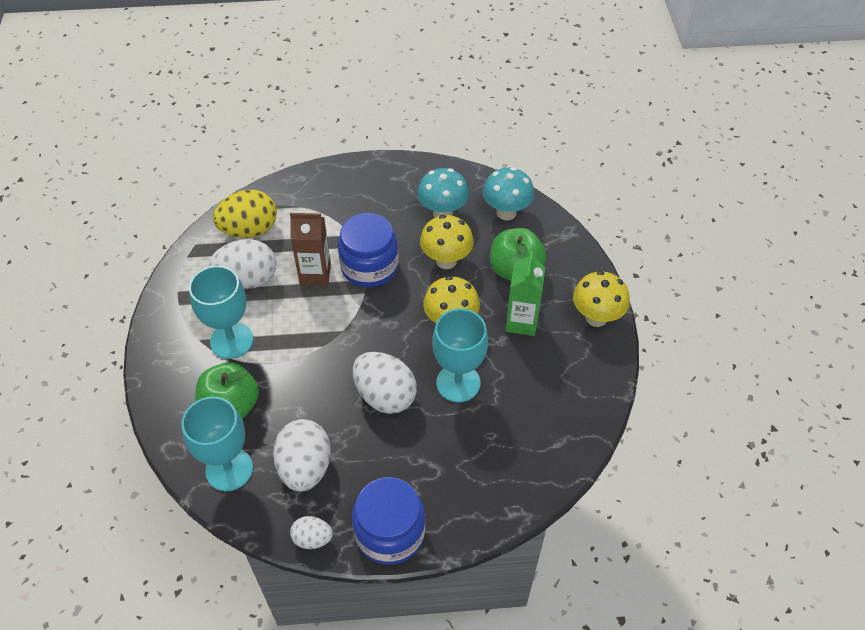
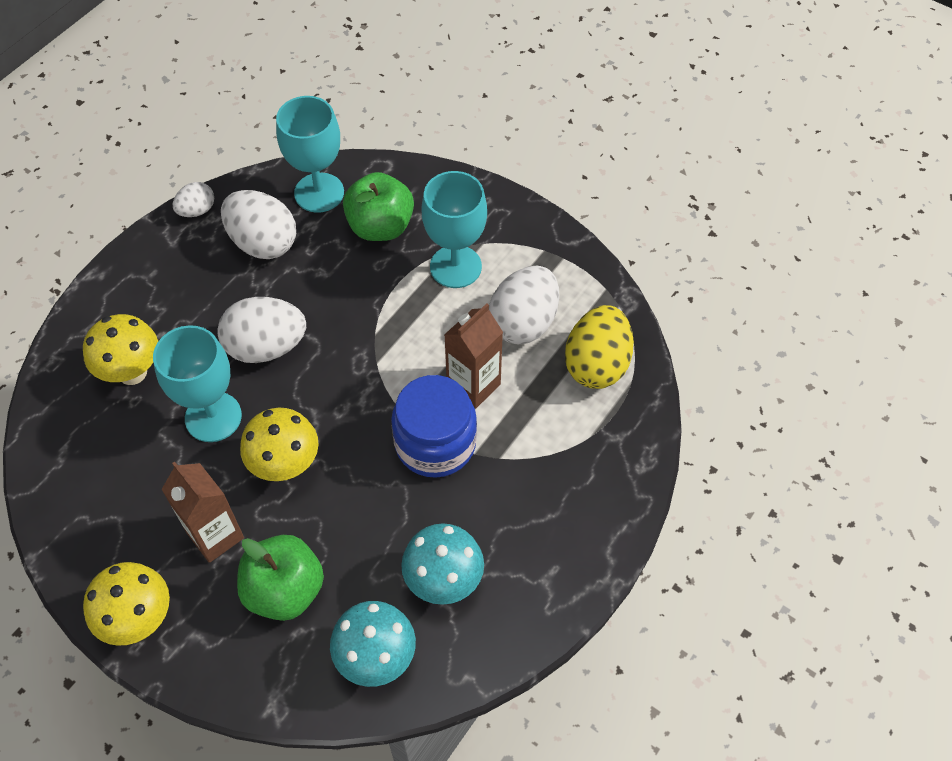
camera: 130 degrees right, 5 degrees up
(390, 532) = (141, 263): blue jar -> none
(446, 260) = (369, 527): yellow mushroom -> yellow mushroom (132, 372)
(521, 322) = (215, 535): green carton -> brown carton

